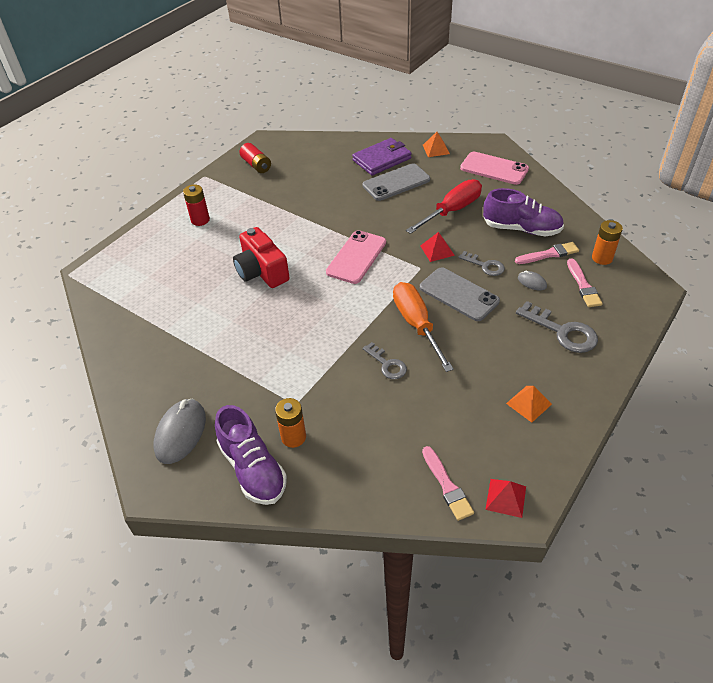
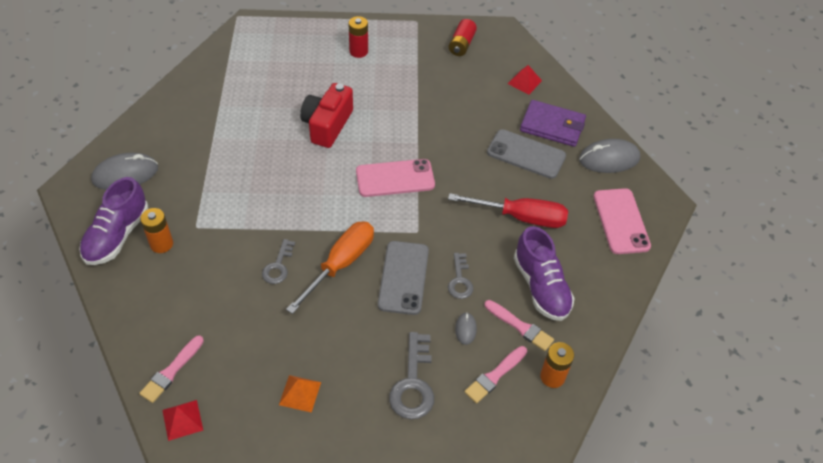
camera: 50 degrees right, 5 degrees up
(436, 149) = (609, 159): orange pyramid -> grey mouse
(437, 250) = (452, 233): red pyramid -> red pyramid (524, 82)

